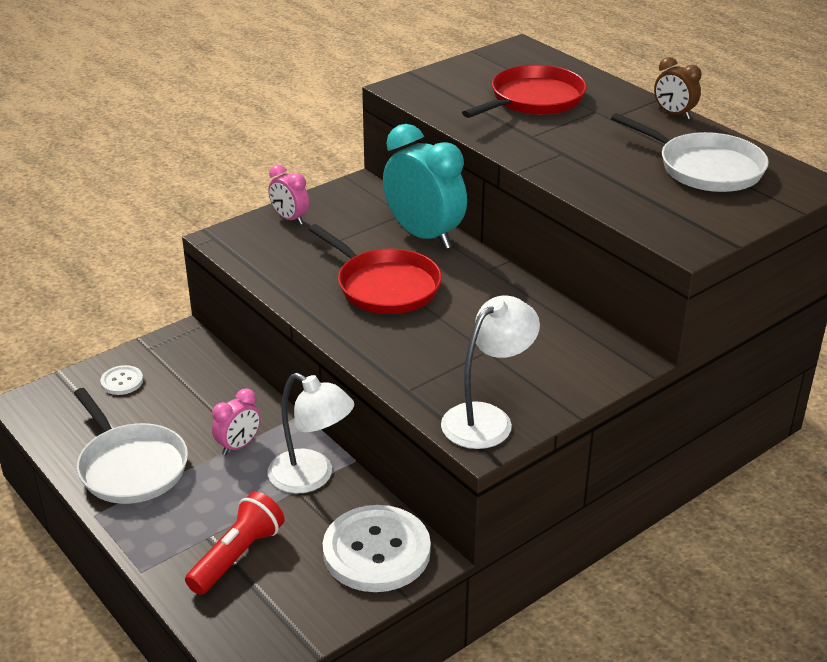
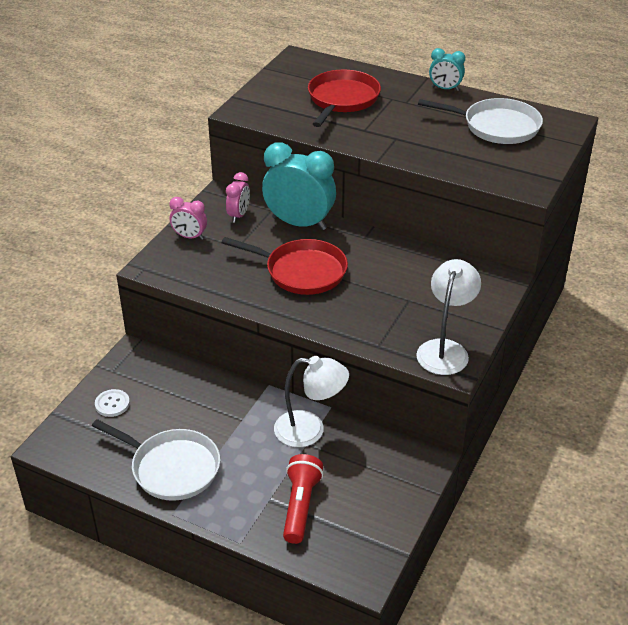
camera: 25 degrees left, 5 degrees up
(239, 446) = (240, 424): pink clock -> pink clock (239, 215)
(376, 551) = (392, 467): white button -> none
(673, 114) = (445, 89): brown clock -> turquoise clock

